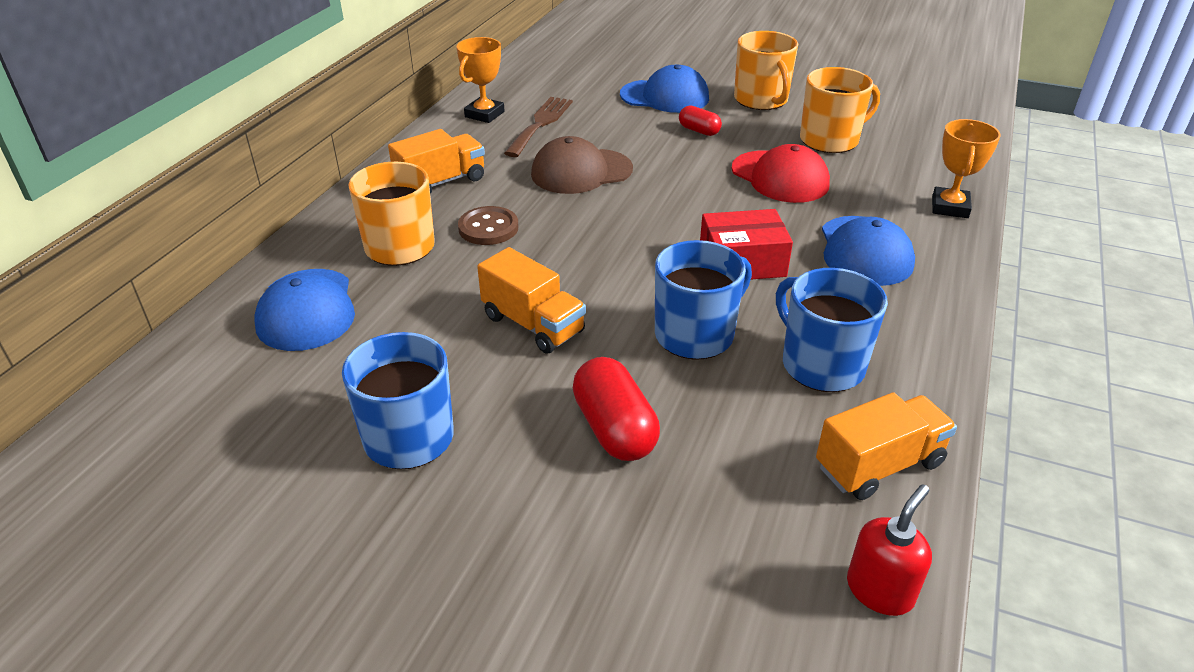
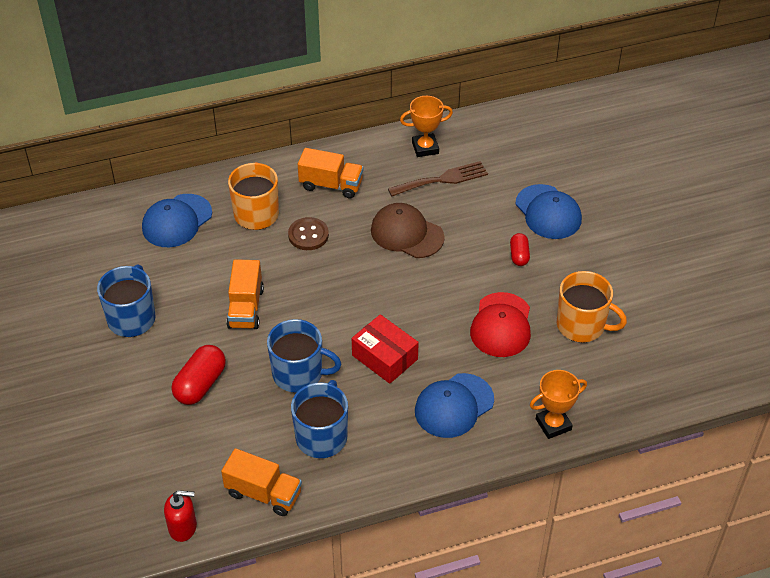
camera: 50 degrees right, 10 degrees up
(761, 100) = (601, 261): orange mug -> none

